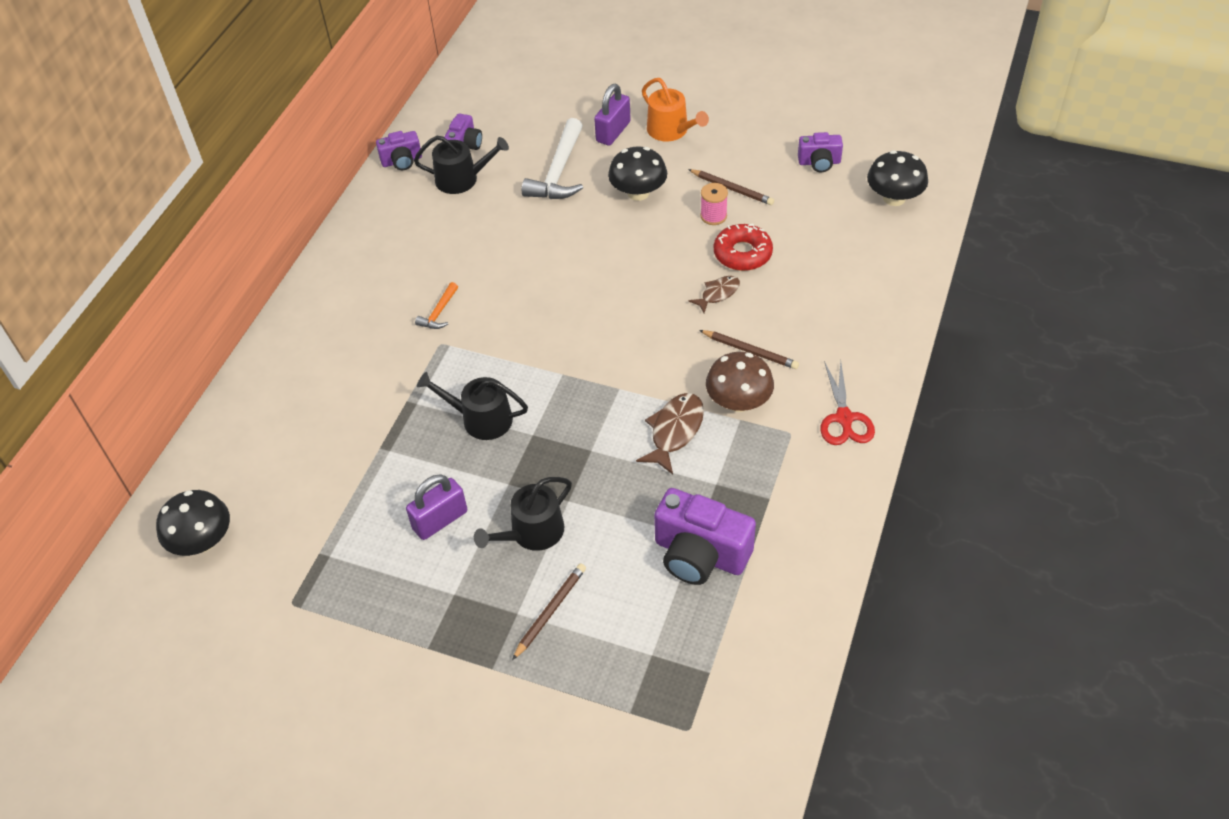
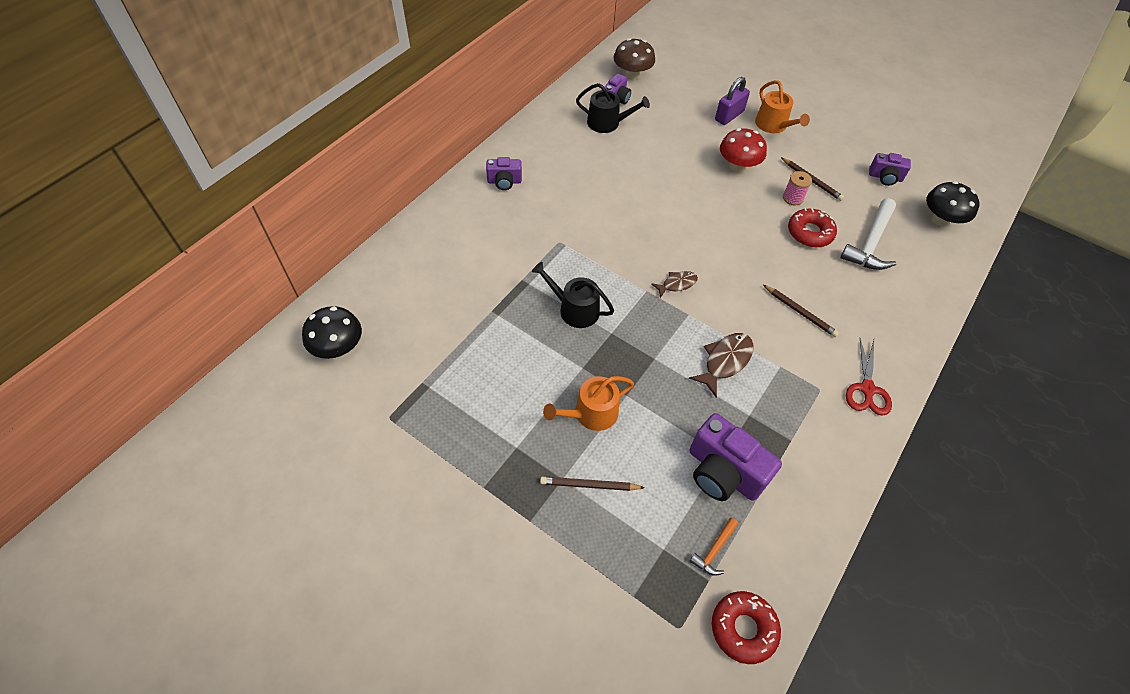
camera: 10 degrees right, 5 degrees up
(402, 161) = (567, 99): purple camera -> purple camera (504, 181)
(439, 312) = (564, 218): orange hammer -> orange hammer (714, 550)
(440, 520) = (521, 382): purple padlock -> none
(532, 532) = (591, 413): black watering can -> orange watering can
(550, 611) = (589, 485): brown pencil -> brown pencil turned 135 degrees counterclockwise
(558, 172) = (681, 135): white hammer -> white hammer (870, 243)
(638, 193) = (738, 166): black mushroom -> red mushroom
(718, 294) = (783, 259): brown fish -> brown fish (677, 284)
(738, 402) = (782, 351): brown mushroom -> brown mushroom (632, 74)
(758, 710) = (743, 628): none -> red donut

